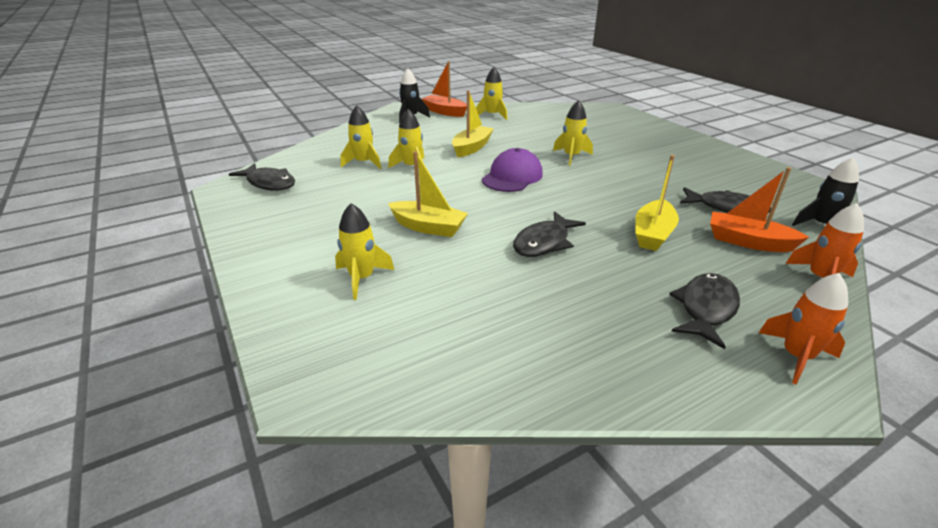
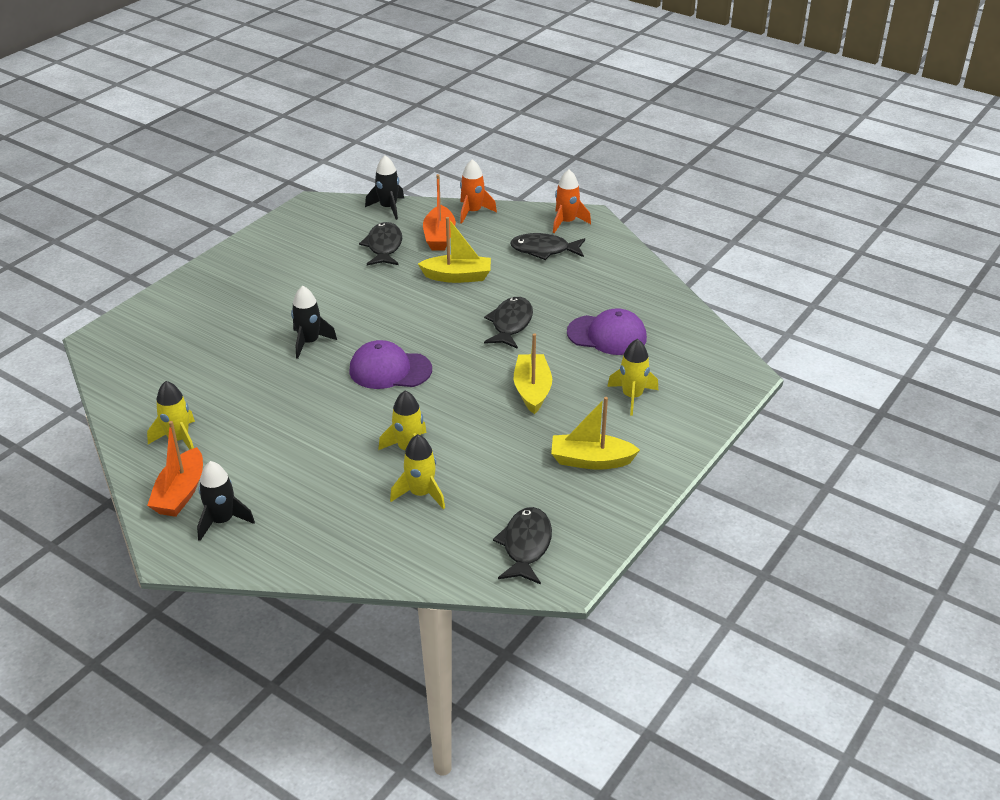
camera: 115 degrees left, 5 degrees up
(471, 148) = (321, 421): yellow boat -> yellow boat (591, 460)
(481, 298) = (607, 335): none -> purple cap
(544, 242) = (510, 324): black fish -> black fish turned 90 degrees counterclockwise
(571, 157) = (309, 342): yellow rocket -> black rocket

